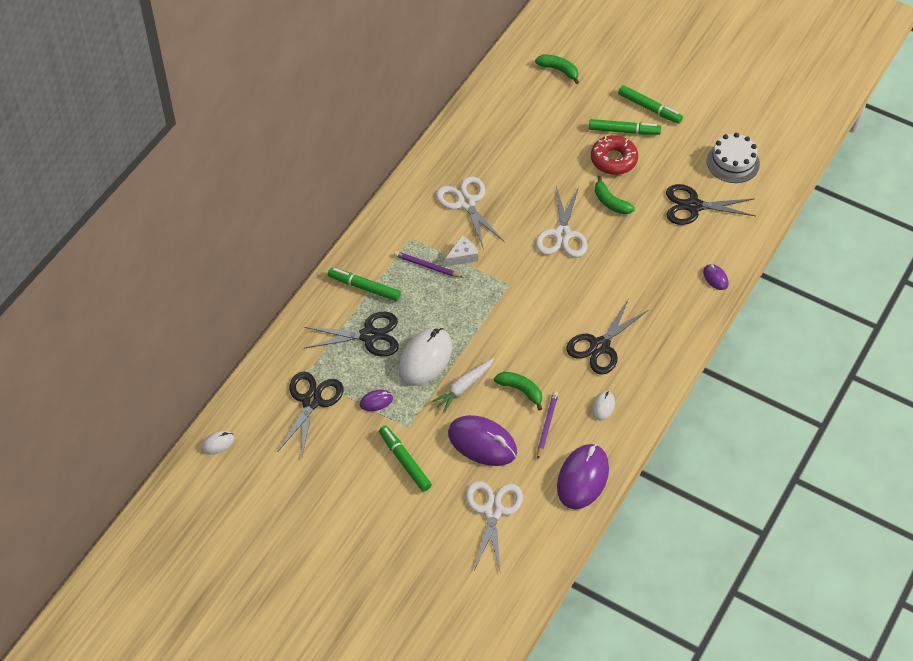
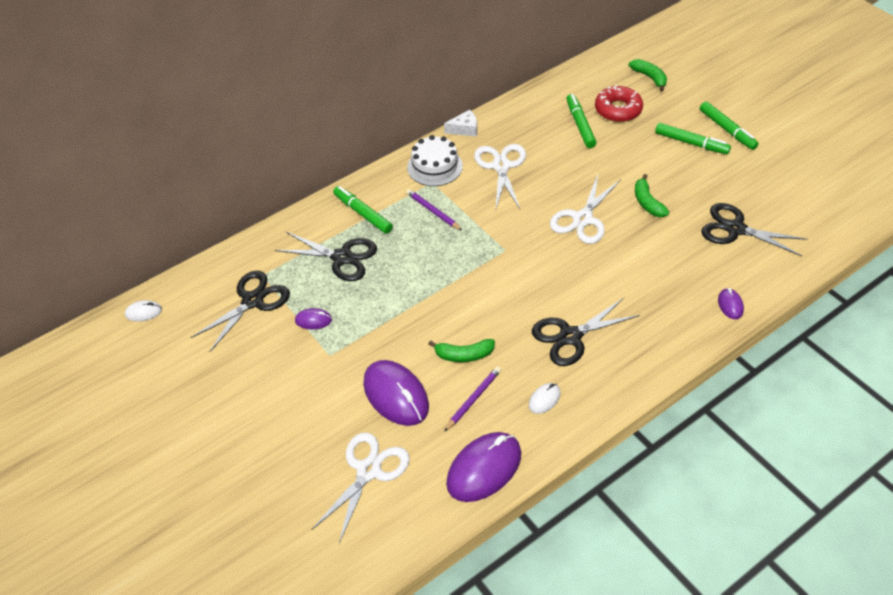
camera: 25 degrees right, 5 degrees down
(404, 461) = (307, 388): green marker -> green marker (580, 125)
(425, 359) = (384, 295): white mouse -> none
(462, 256) = (472, 212): white cheese -> white cheese (464, 129)
(463, 387) = (406, 334): white carrot -> none
(521, 390) = (464, 355): green banana -> green banana turned 120 degrees clockwise
(613, 160) = (668, 166): red donut -> red donut (618, 110)
(733, 162) = (797, 199): white cake -> white cake (435, 166)

